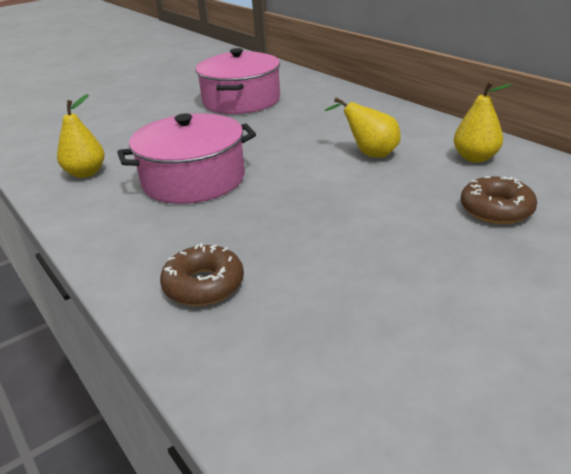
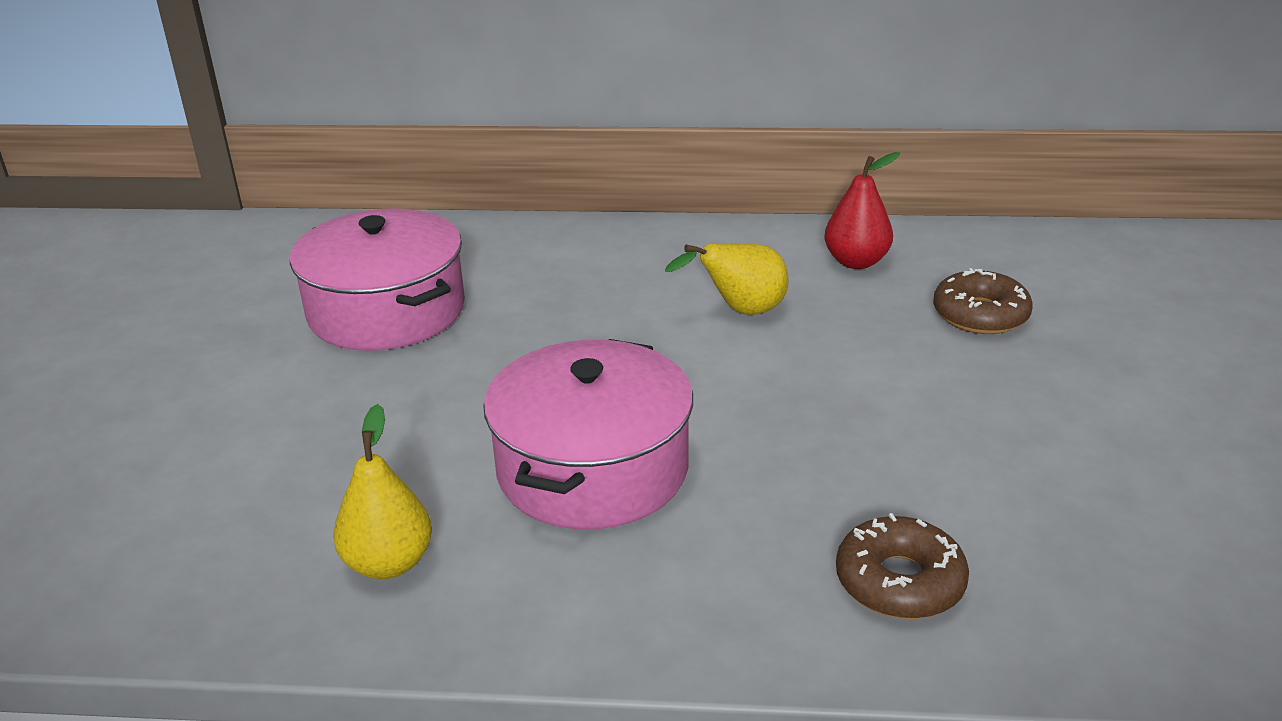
camera: 50 degrees left, 0 degrees up
(475, 158) = (856, 262): yellow pear -> red pear

